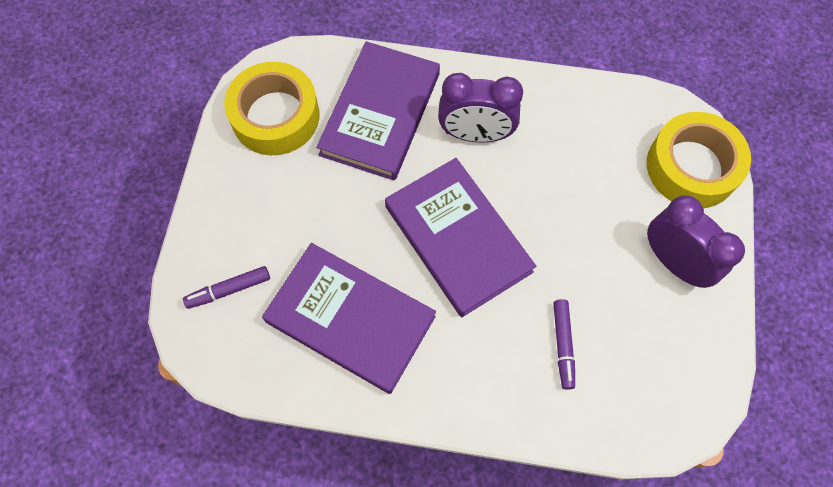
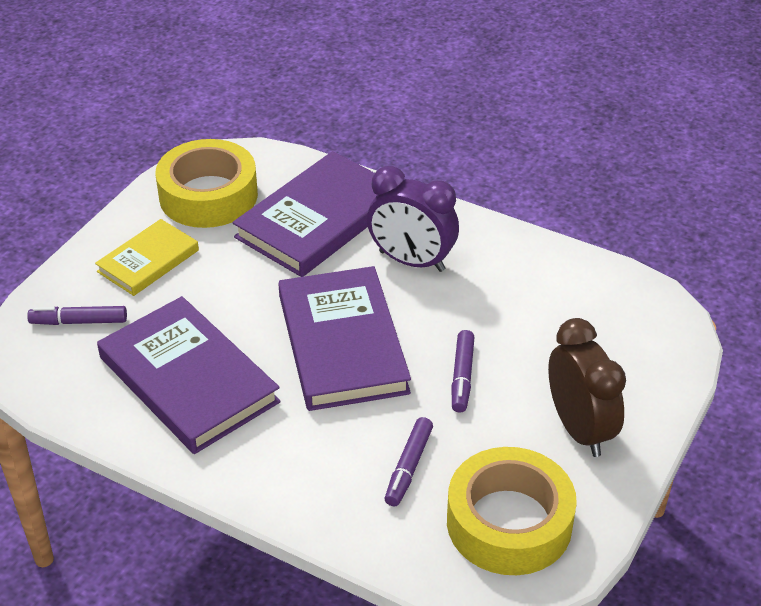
camera: 20 degrees right, 25 degrees down
(257, 204) = (148, 261): none -> yellow book
(565, 241) = (462, 377): none -> purple marker
(673, 262) = (579, 429): purple clock -> brown clock
(691, 167) = (646, 350): yellow tape -> yellow tape (509, 522)

